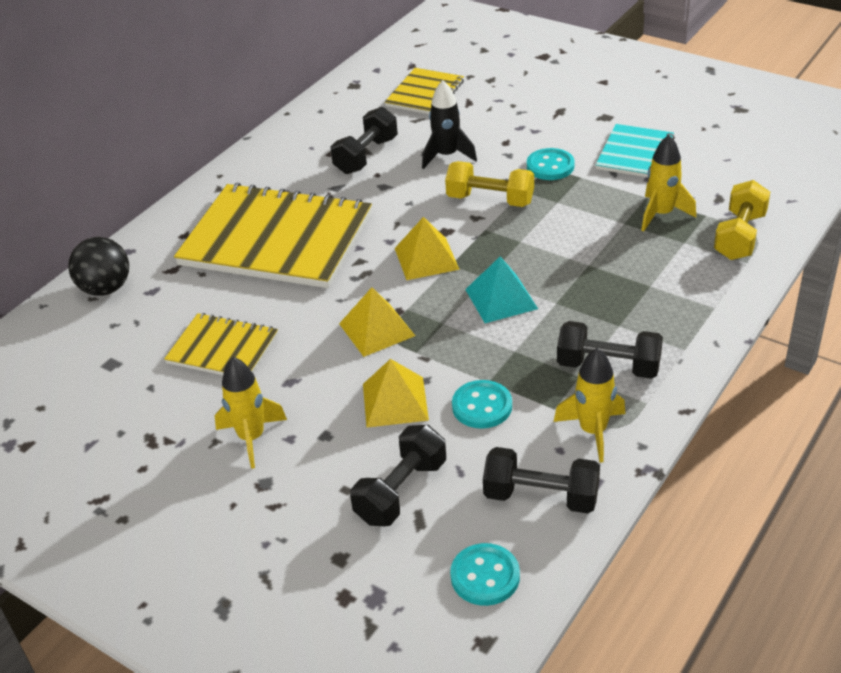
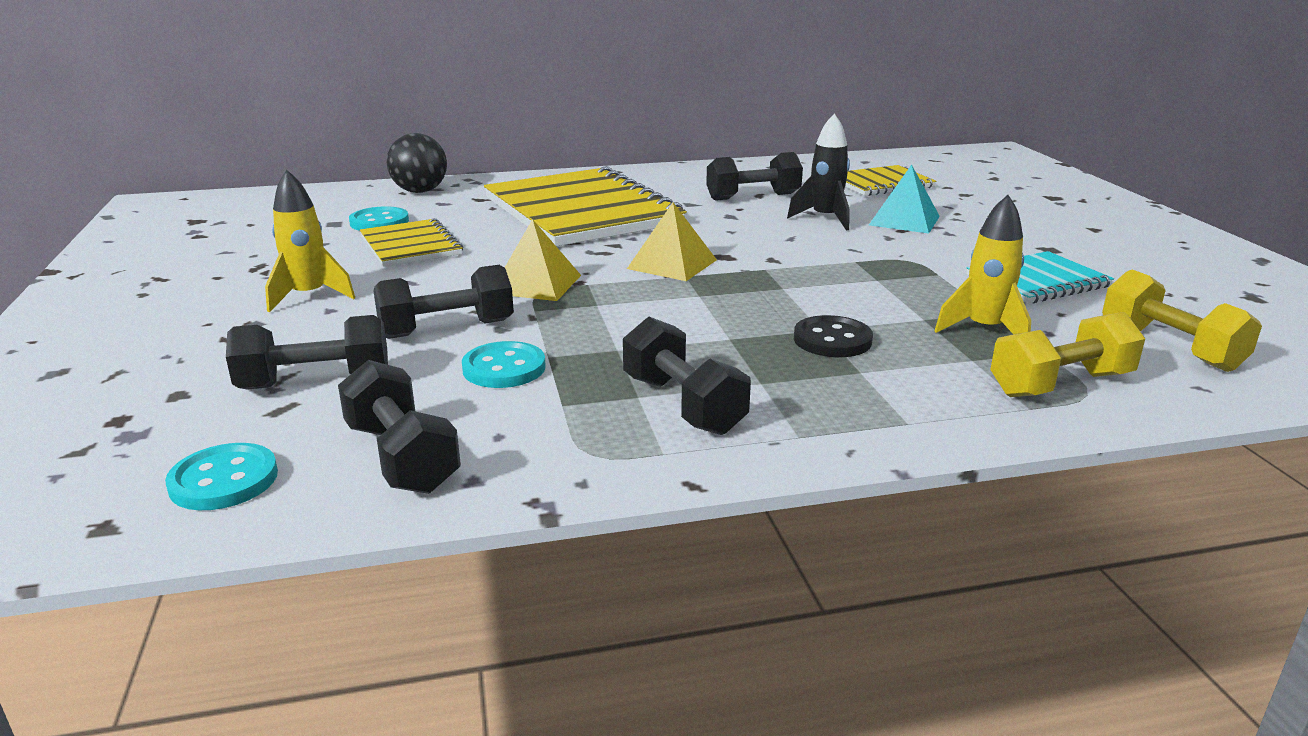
camera: 40 degrees right, 15 degrees down
(395, 401) = (447, 329): yellow pyramid -> black dumbbell
(490, 200) = (809, 255): yellow dumbbell -> yellow dumbbell (1169, 347)
(501, 299) = (682, 313): turquoise pyramid -> turquoise pyramid (904, 220)
(550, 166) = (918, 257): turquoise button -> turquoise button (379, 222)
(593, 431) = (559, 441): yellow rocket -> none
(605, 270) = (832, 340): none -> black button

